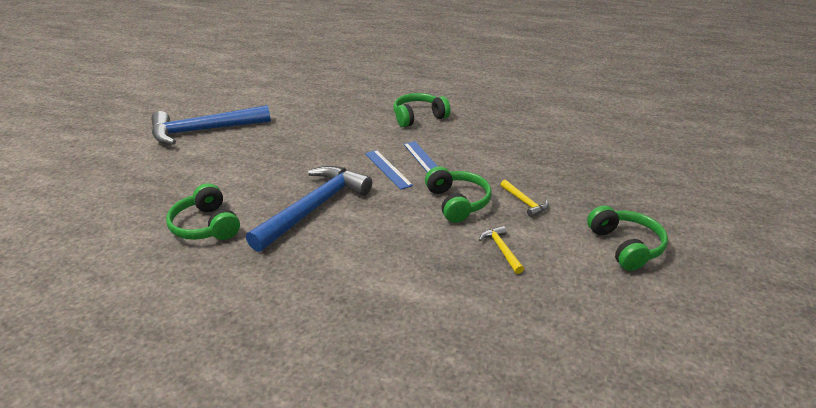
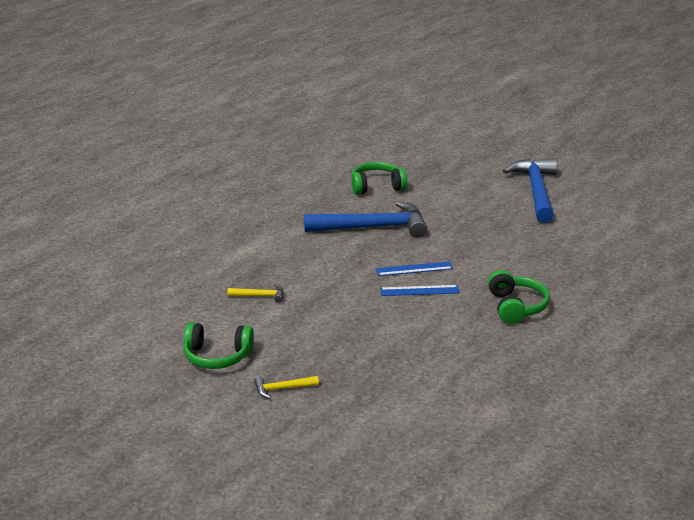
camera: 110 degrees right, 5 degrees down
(314, 208) = (372, 227): blue hammer -> blue hammer turned 60 degrees counterclockwise
(457, 202) = (337, 292): green headphones -> none
(524, 202) = (314, 326): yellow hammer -> yellow hammer (282, 388)

